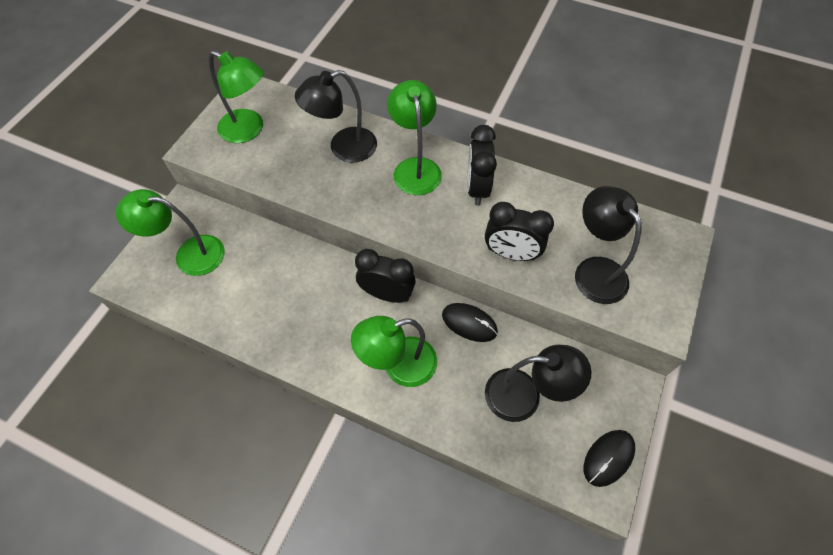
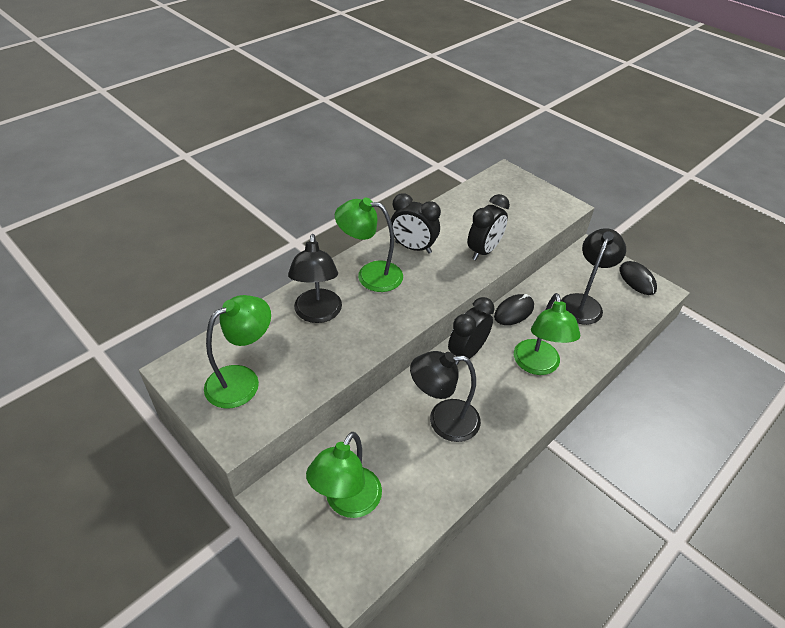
camera: 70 degrees left, 15 degrees down
(594, 270) = (515, 218): black lamp -> black lamp (443, 420)

